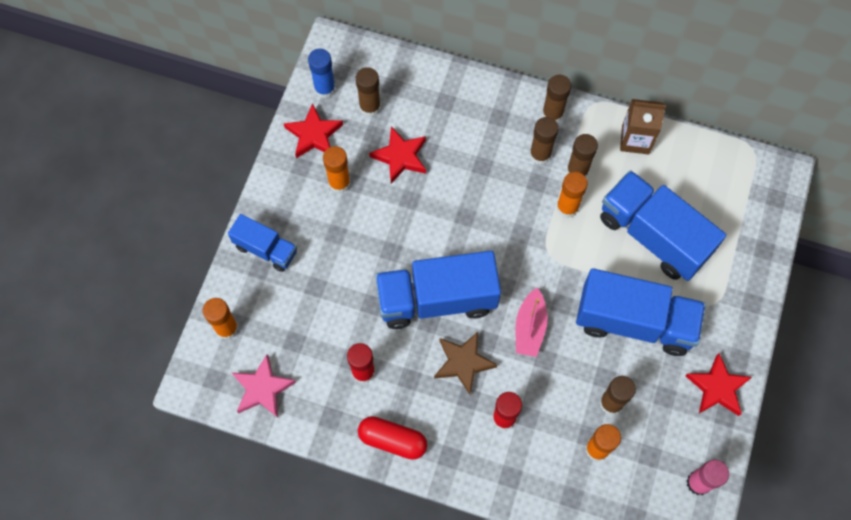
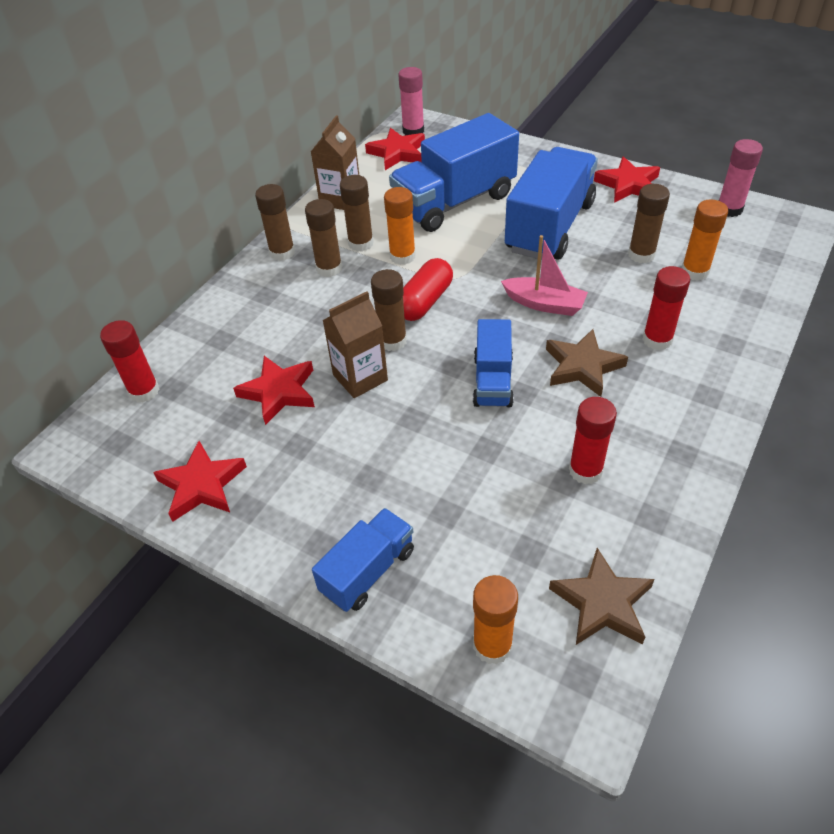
camera: 75 degrees left, 20 degrees down
(263, 388) = (602, 603): pink star -> brown star
(325, 89) = (134, 463): blue glue stick -> none
(339, 183) = (291, 463): orange glue stick -> none
(370, 107) = (190, 415): brown glue stick -> brown glue stick (392, 341)
(386, 70) = (144, 391): none -> red glue stick
(392, 440) = (686, 450): red capsule -> red capsule (424, 301)
(423, 207) = (360, 377): none -> brown carton
(437, 299) = (493, 381): blue truck -> blue truck, size x0.56
(720, 171) = (397, 153): none -> red star
(762, 177) = (413, 131): none -> pink glue stick

